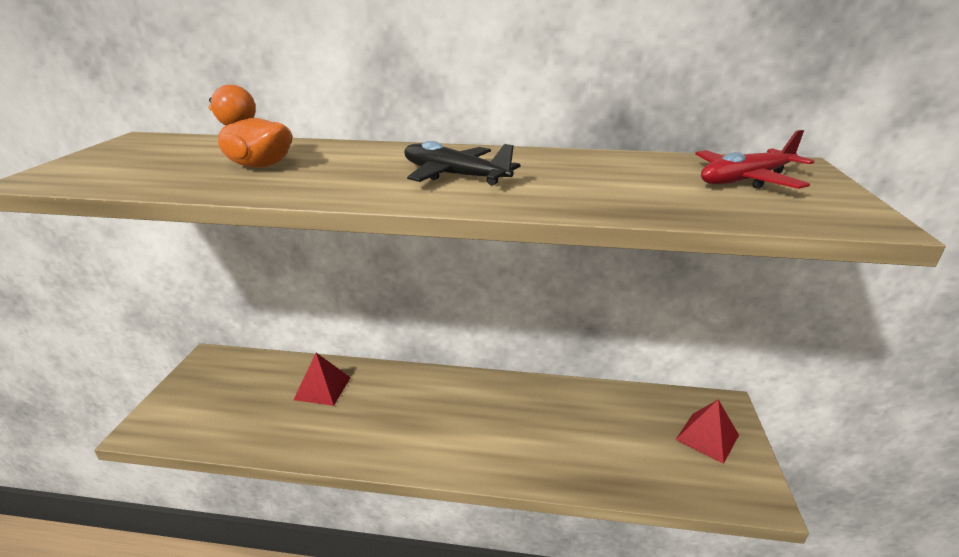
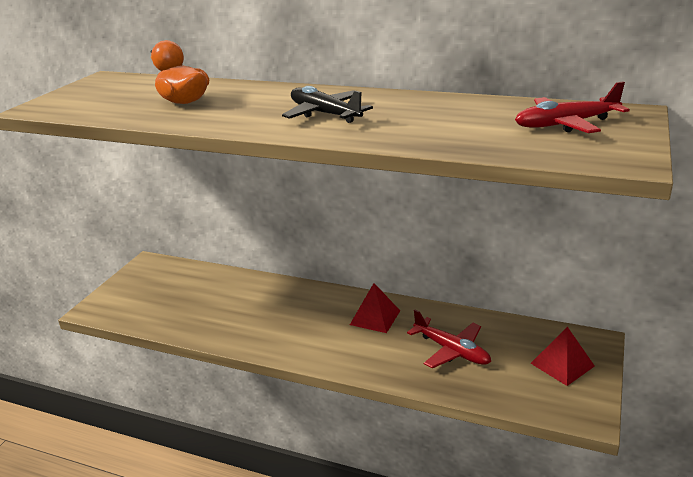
camera: 15 degrees right, 0 degrees up
(322, 388) = (234, 293): red pyramid -> red pyramid (375, 317)
(588, 434) = (451, 350): none -> red plane

